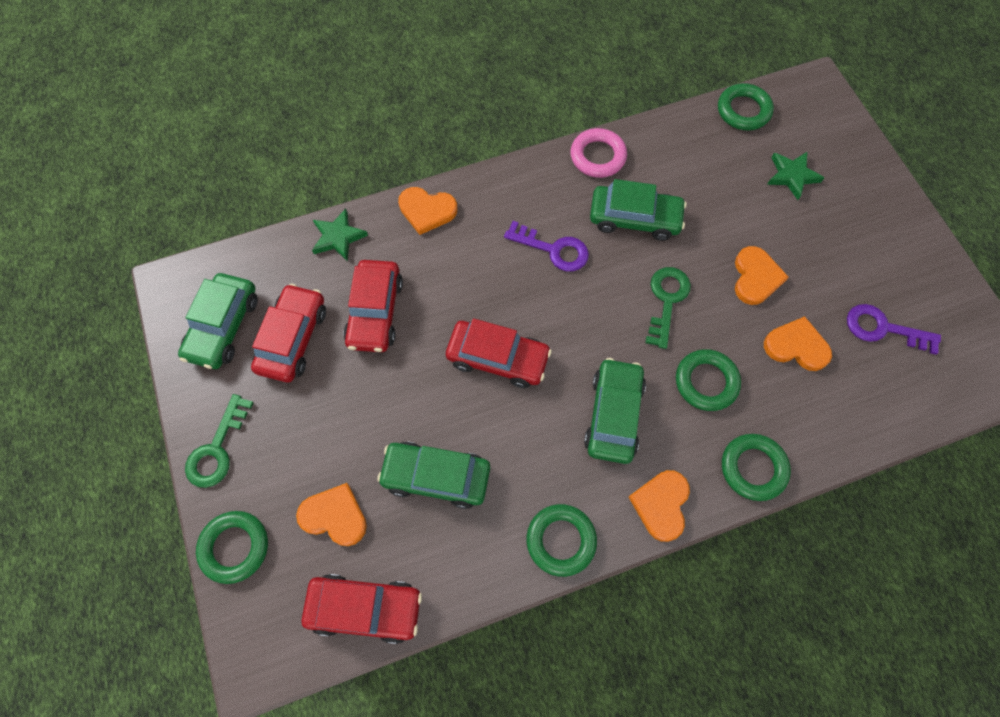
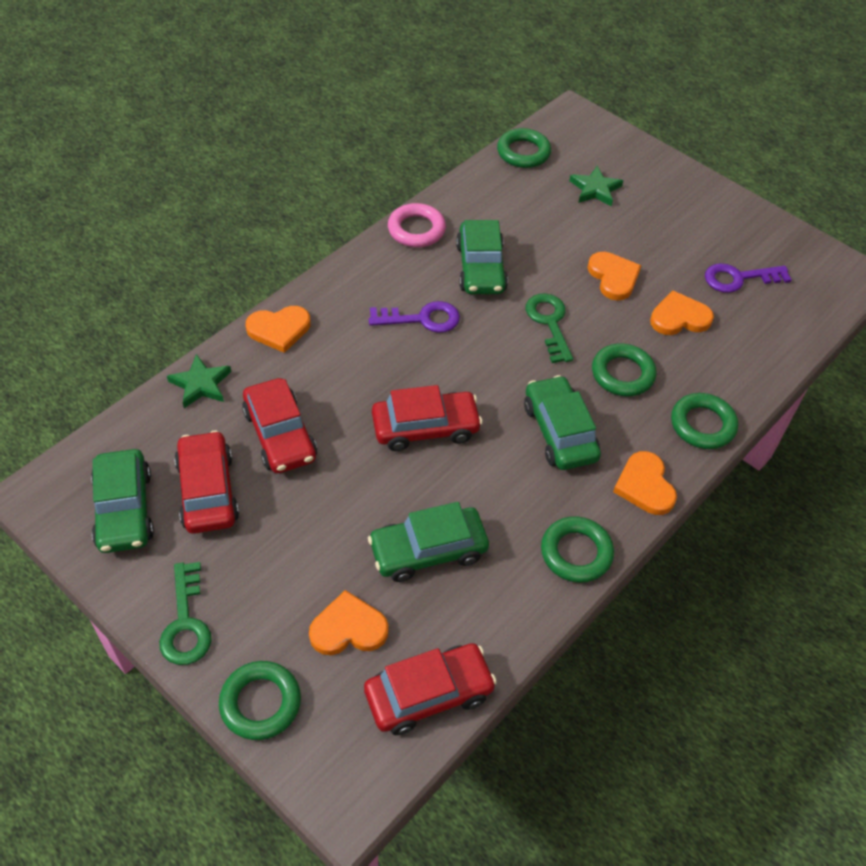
camera: 30 degrees left, 15 degrees down
(634, 218) = (480, 268): green car -> green car turned 105 degrees clockwise

